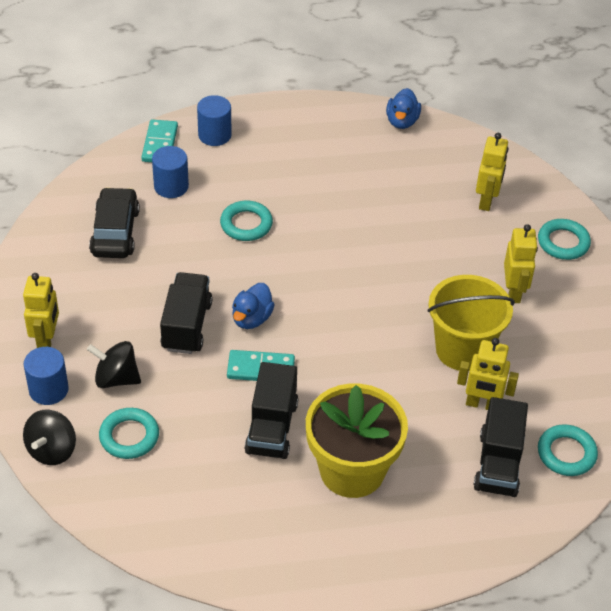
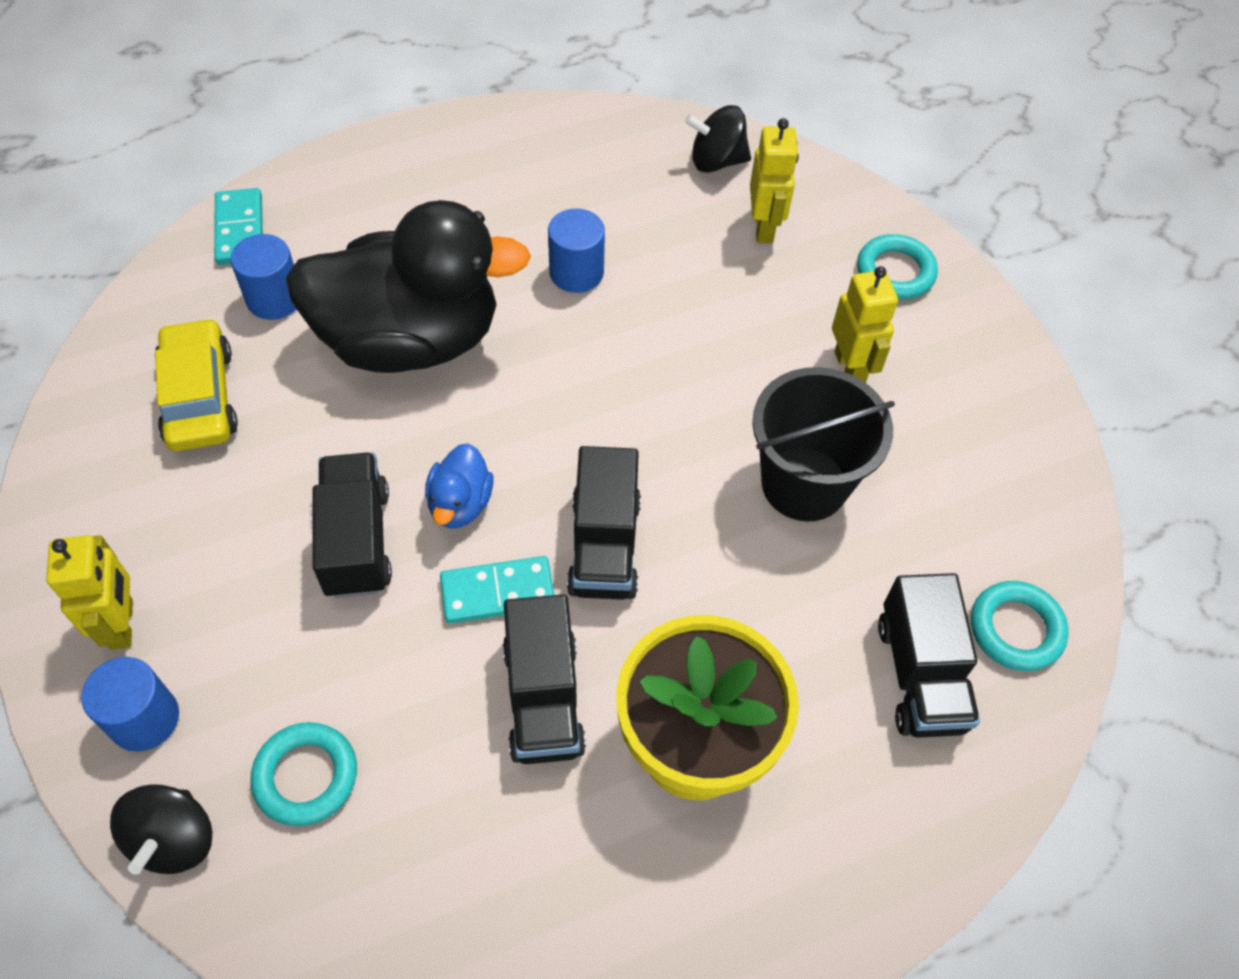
camera: 15 degrees left, 10 degrees up
(115, 232) = (199, 397): black car -> yellow car
(116, 378) = (259, 668): black spinning top -> black spinning top (716, 161)
(214, 135) = (324, 199): blue cylinder -> blue cylinder (576, 272)
(246, 224) = (410, 339): turquoise ring -> black duck
(330, 358) = (604, 546): none -> black truck
(402, 121) = (603, 124): blue duck -> none
(462, 350) = (804, 484): yellow bucket -> black bucket
(482, 404) = (862, 573): yellow robot -> none

